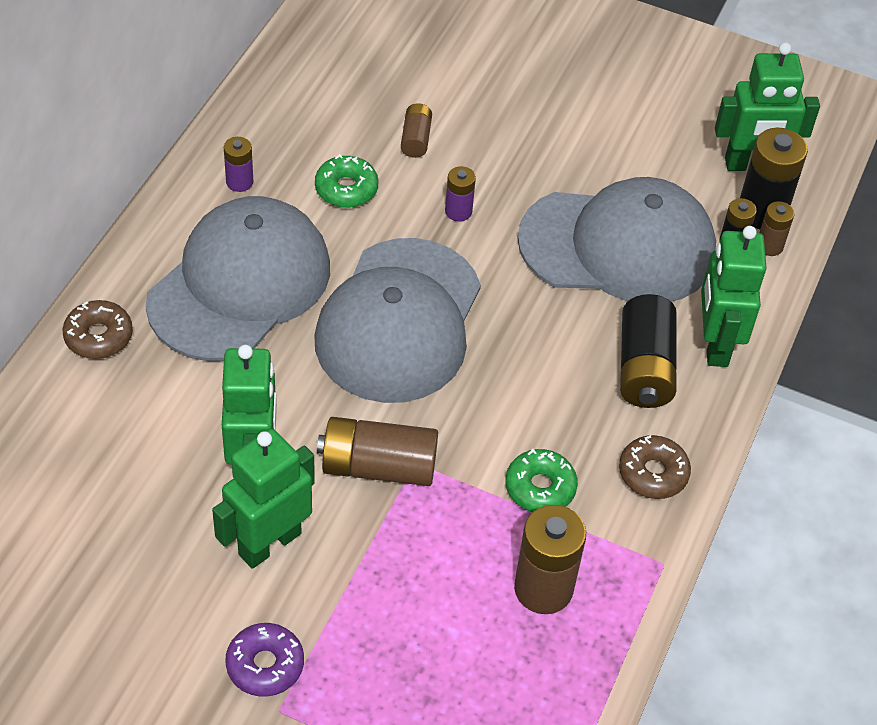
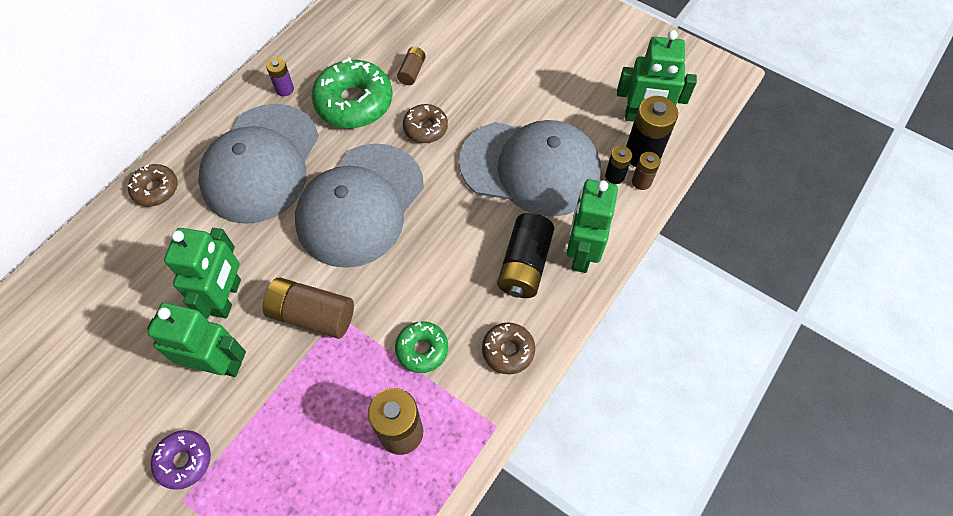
camera: 15 degrees right, 10 degrees up
(240, 284) = (261, 163): grey cap -> grey cap turned 150 degrees clockwise
(269, 543) = (218, 363): green robot -> green robot turned 45 degrees clockwise
(346, 189) = (354, 102): green donut -> green donut, size x1.80
(458, 211) = (425, 128): purple battery -> brown donut

